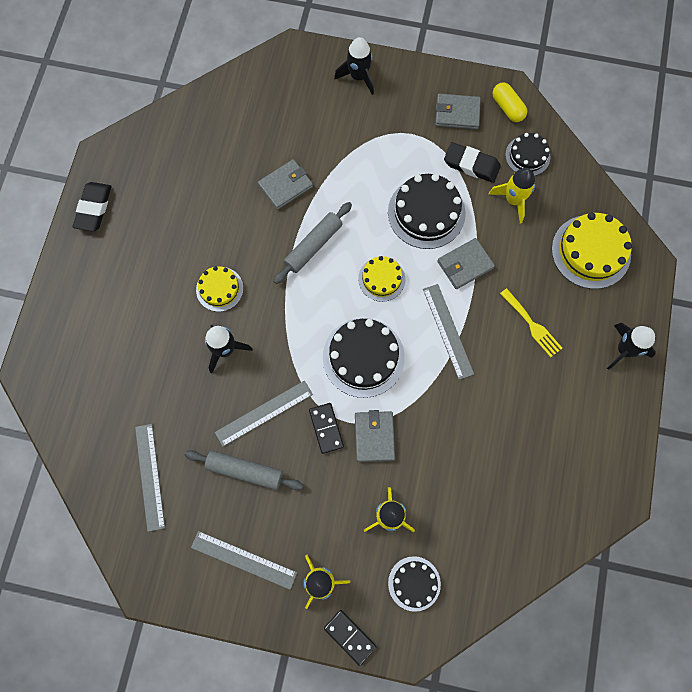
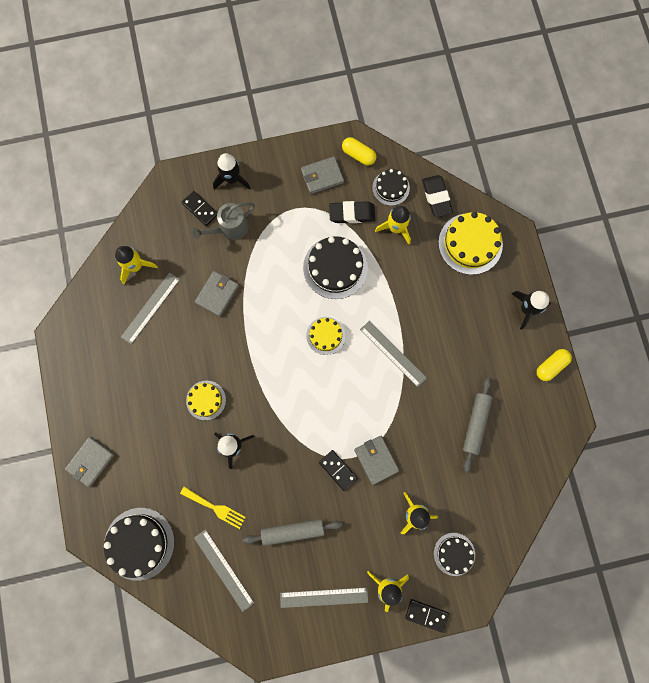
camera: 25 degrees left, 5 degrees up
(94, 208) = (74, 381): black eraser -> black eraser (436, 197)
(215, 122) = (136, 266): none -> yellow rocket
(264, 413) = (286, 480): grey ruler -> grey ruler (150, 308)
(310, 93) = (200, 209): none -> black domino
(313, 246) = (262, 333): grey rolling pin -> grey rolling pin (476, 424)
(332, 125) = (230, 228): none -> grey watering can
(363, 357) = (340, 403): black cake -> black cake (139, 543)
(465, 265) = (382, 296): grey wallet -> grey wallet (91, 461)
(532, 325) = (452, 320): yellow fork -> yellow fork (215, 508)
(625, 425) = (550, 366): none -> yellow capsule

